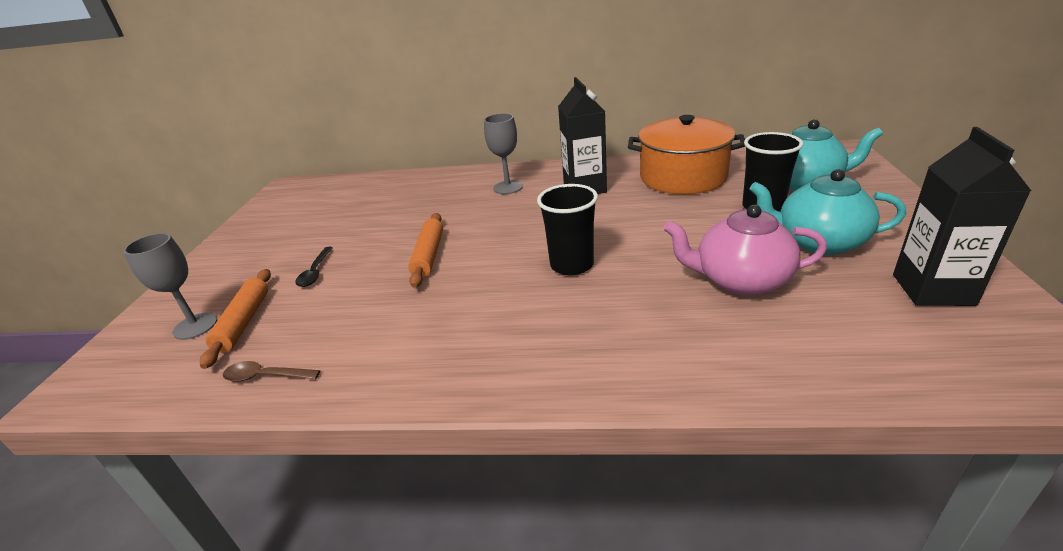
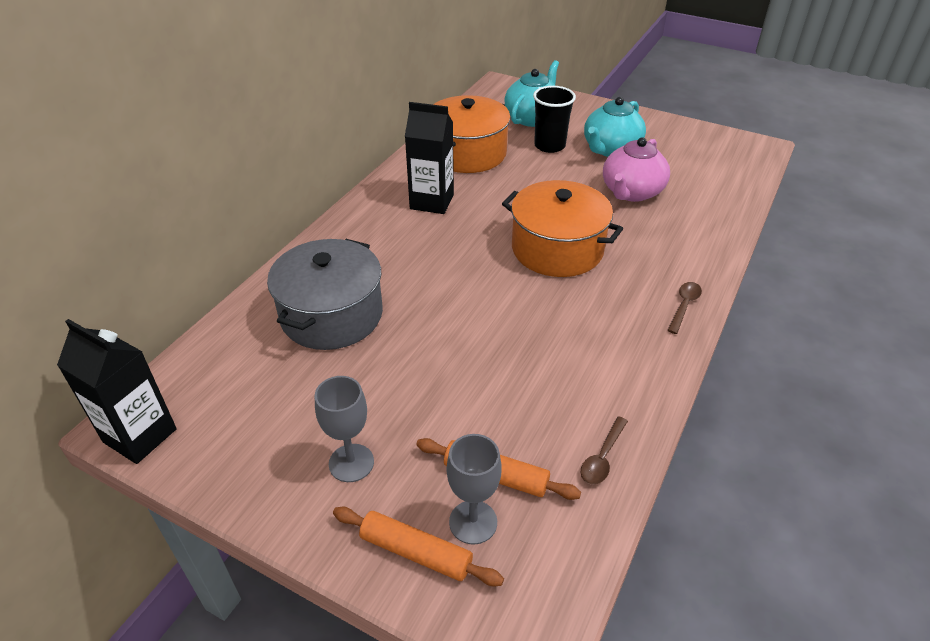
camera: 70 degrees left, 10 degrees up
(315, 272) = (433, 409): black spoon -> none
(408, 202) = (331, 315): none -> grey pot
(429, 255) = (471, 321): orange rolling pin -> orange rolling pin (416, 552)
(508, 187) = (377, 241): grey goblet -> grey goblet (351, 463)
(534, 379) = (684, 306): none -> brown spoon
(572, 265) = (557, 249): black cup -> orange pot
(933, 289) = (682, 144): black carton -> black carton (140, 435)

